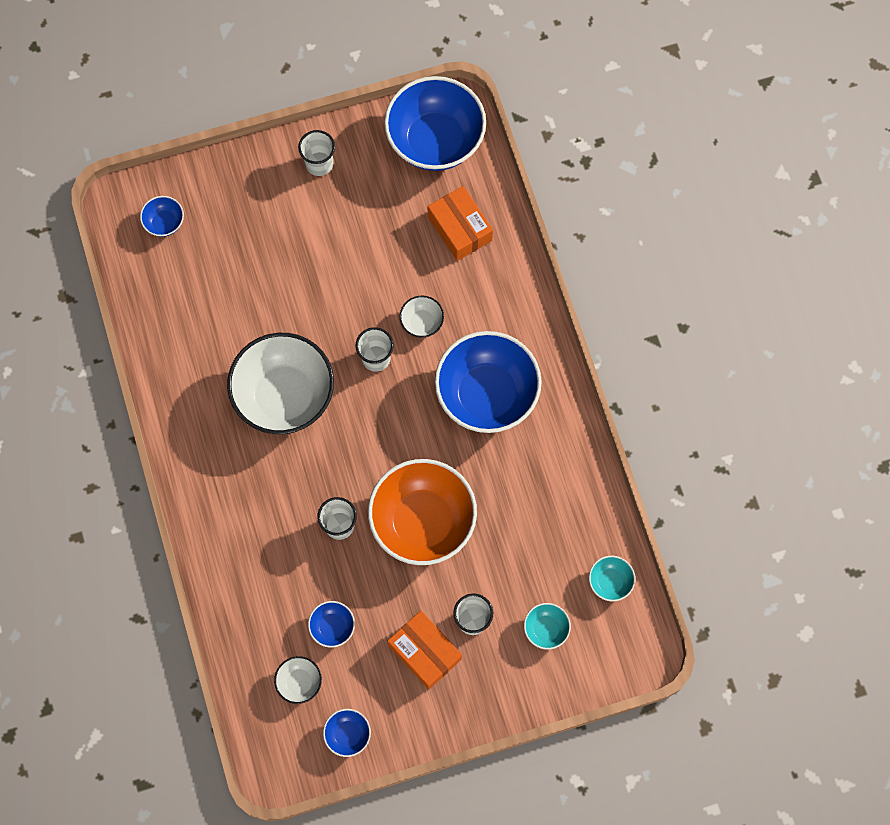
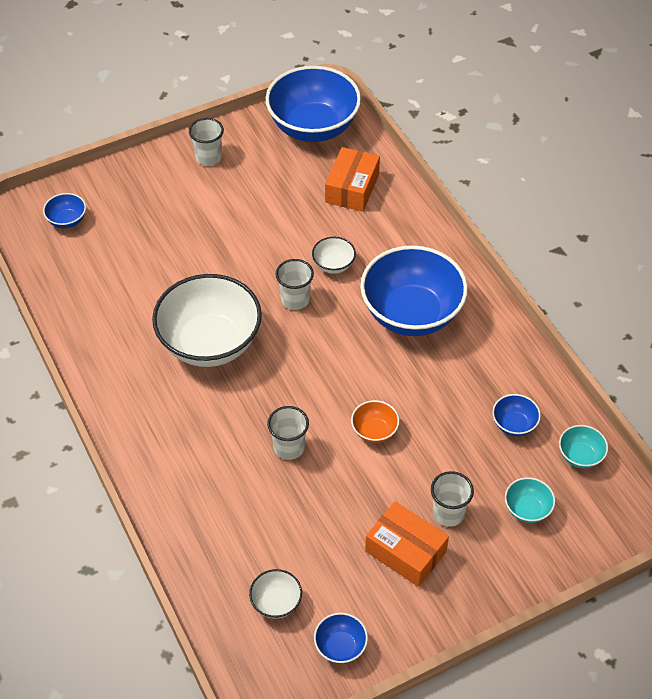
camera: 10 degrees left, 20 degrees down
(332, 627) = (301, 543): blue bowl -> blue bowl (514, 424)
(423, 521) = (374, 431): orange bowl -> orange bowl, size x0.43
(460, 228) = (352, 188): orange box -> orange box turned 60 degrees clockwise

